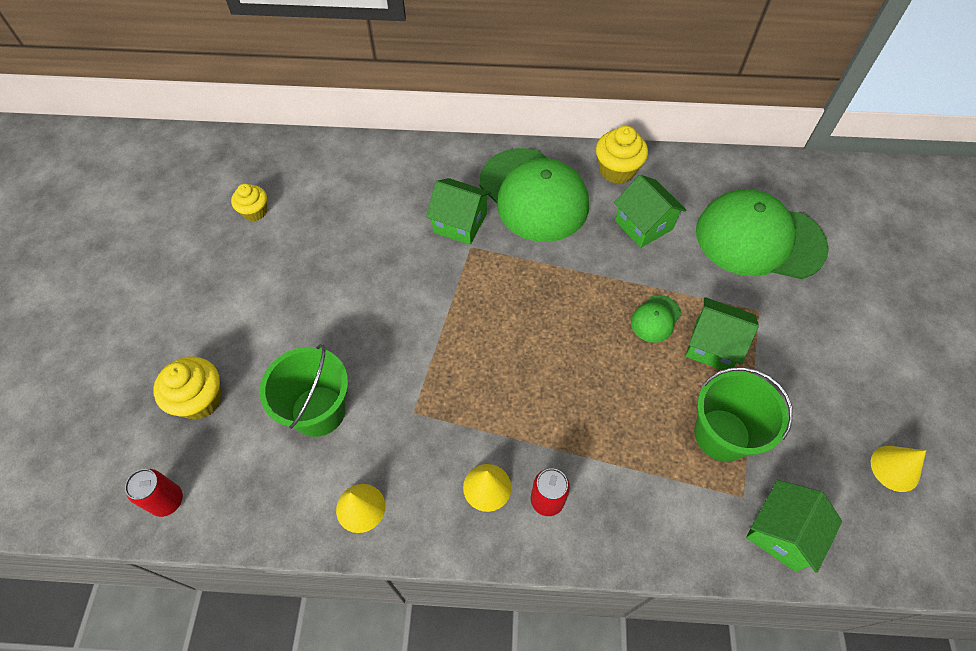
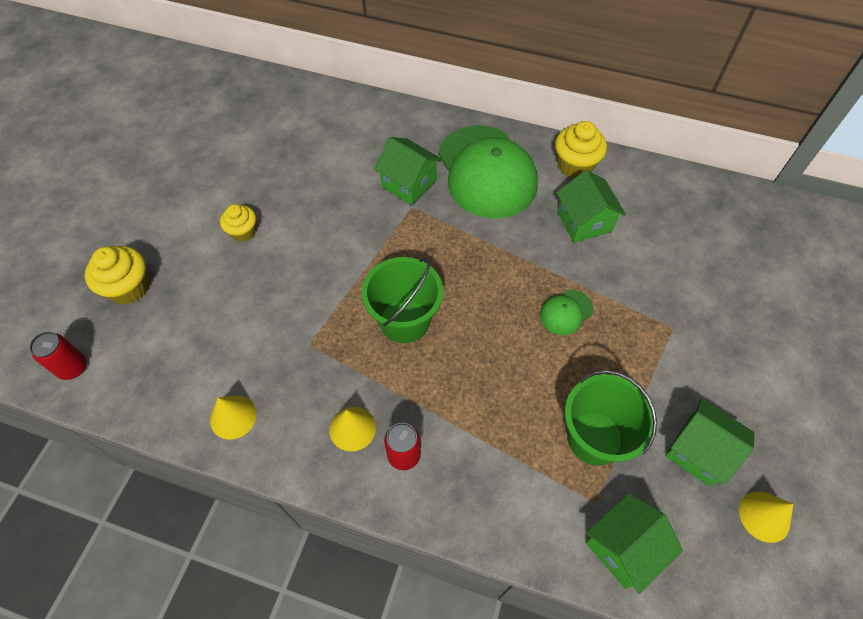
camera: 15 degrees right, 0 degrees up
(255, 211) = (230, 135): yellow cupcake -> yellow cupcake (243, 231)
(318, 411) = (225, 322): green bucket -> green bucket (404, 320)
(712, 345) = (614, 350): green house -> green house (698, 451)
(759, 239) = (696, 260): green cap -> none

